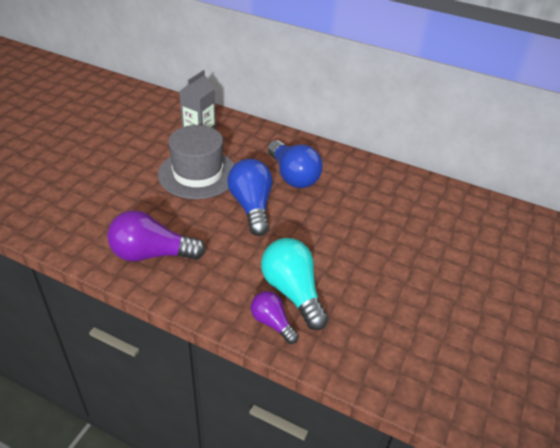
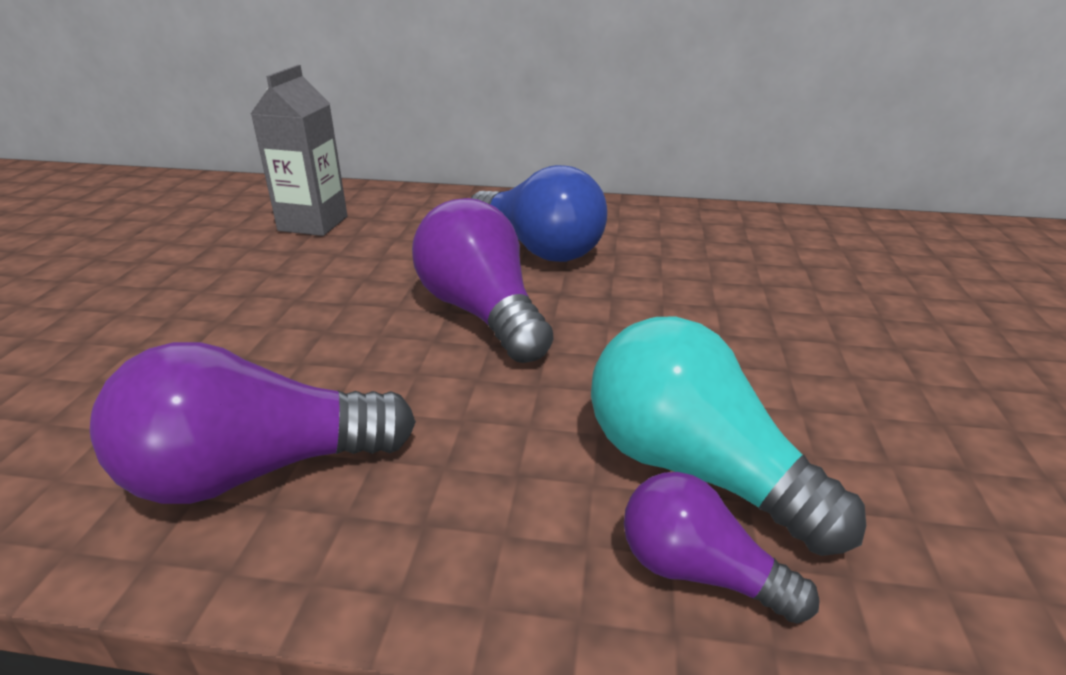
camera: 15 degrees left, 10 degrees down
(198, 173) = (331, 279): grey hat -> none
(252, 207) = (482, 313): blue light bulb -> purple light bulb

